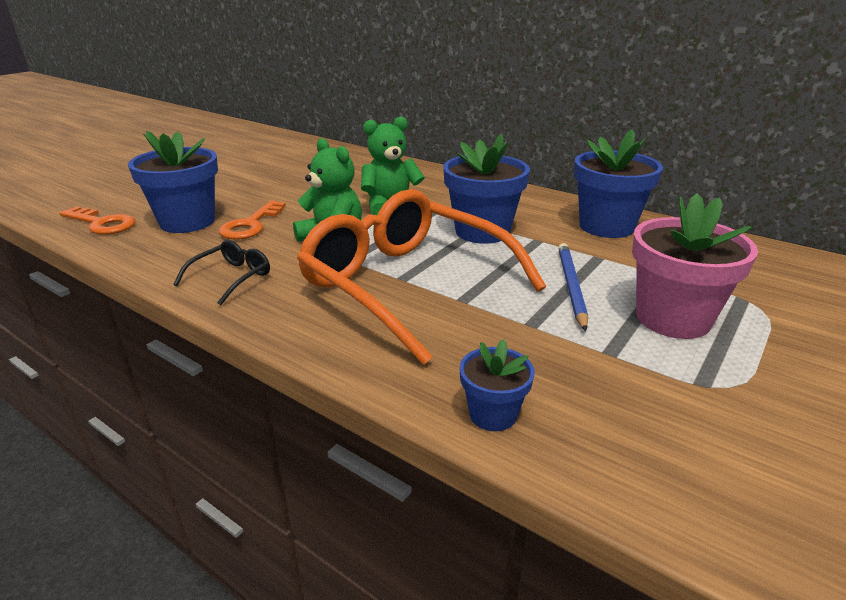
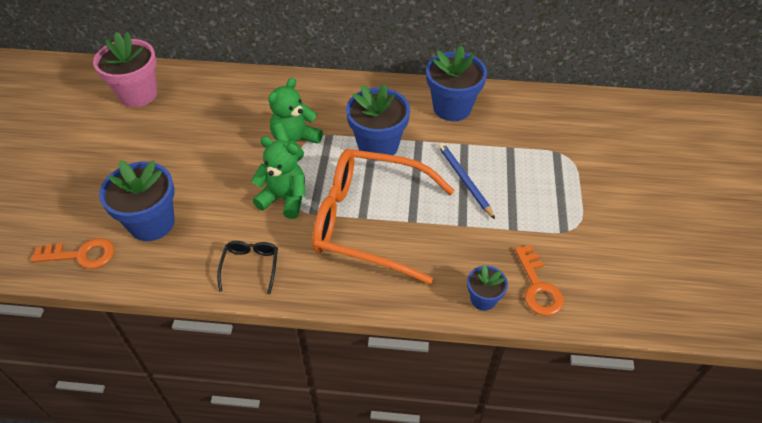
camera: 30 degrees left, 20 degrees up
(251, 225) = (207, 206): orange key -> orange key (538, 287)
(672, 318) = (530, 186): pink flower pot -> pink flower pot (138, 94)

